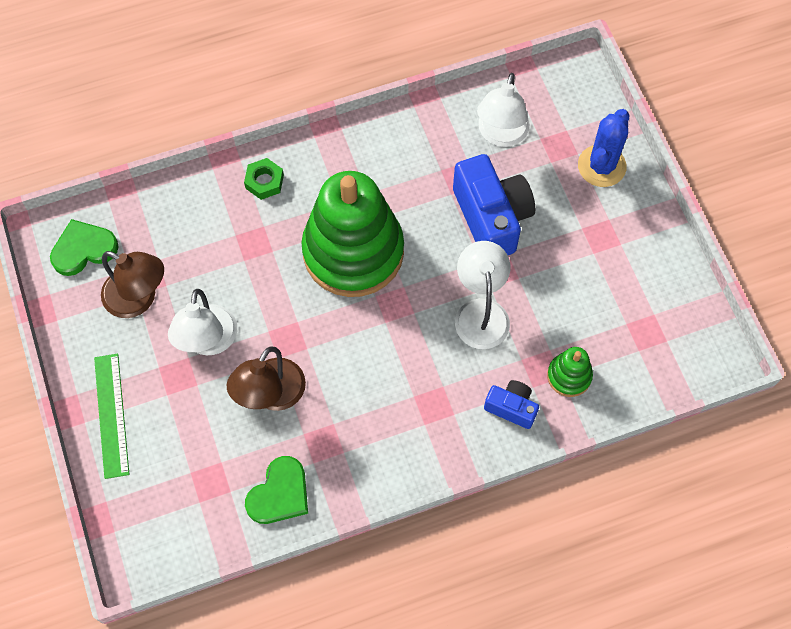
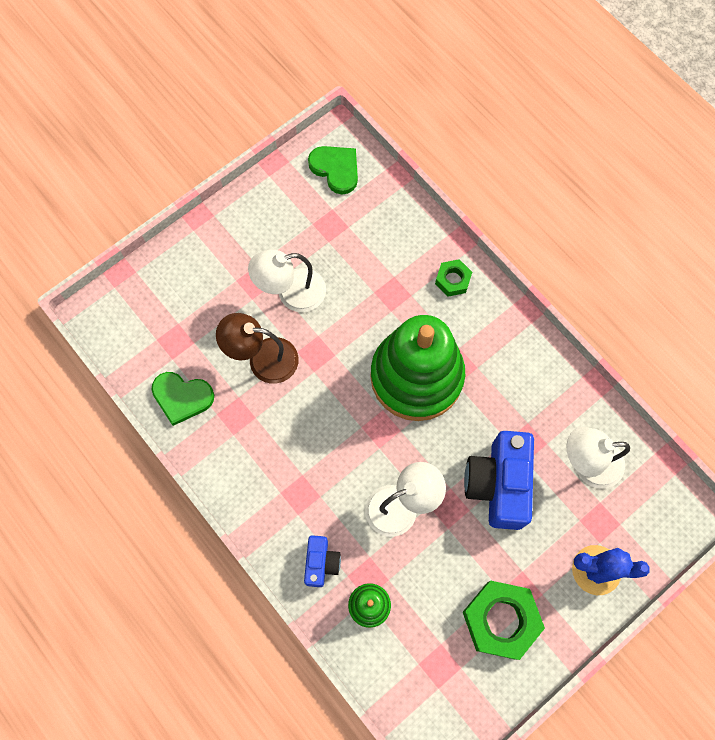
camera: 70 degrees right, 5 degrees up
(111, 415) = (205, 247): green ruler -> none
(139, 299) = (309, 227): brown lamp -> none
(491, 218) = (498, 484): blue camera -> blue camera turned 135 degrees clockwise
(621, 263) = (501, 620): none -> green nut

